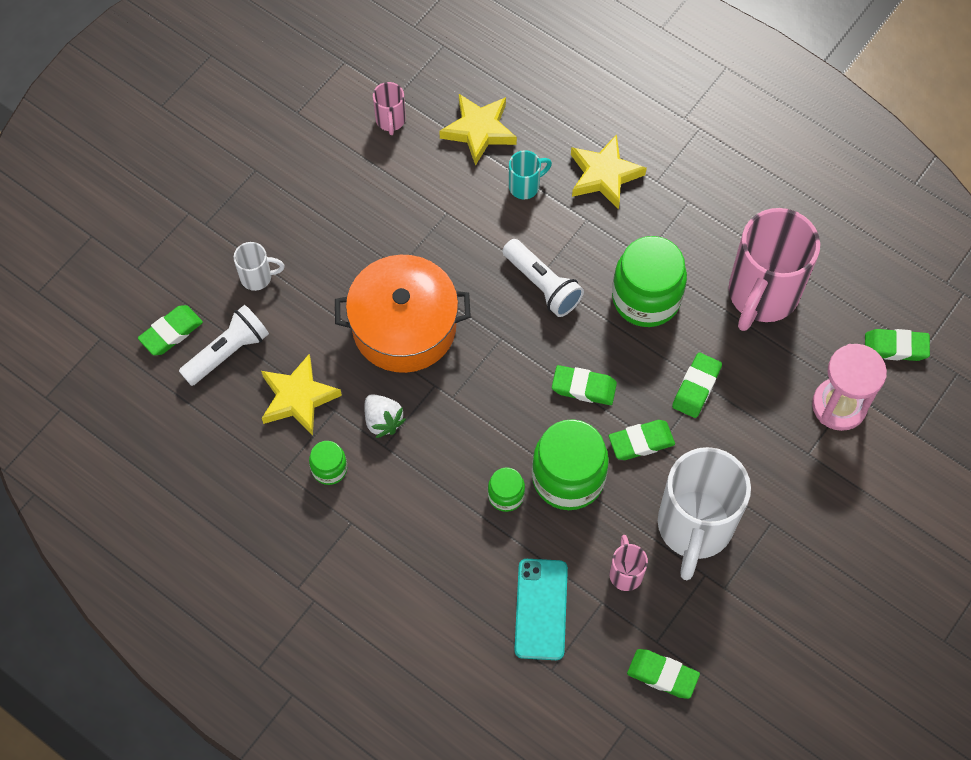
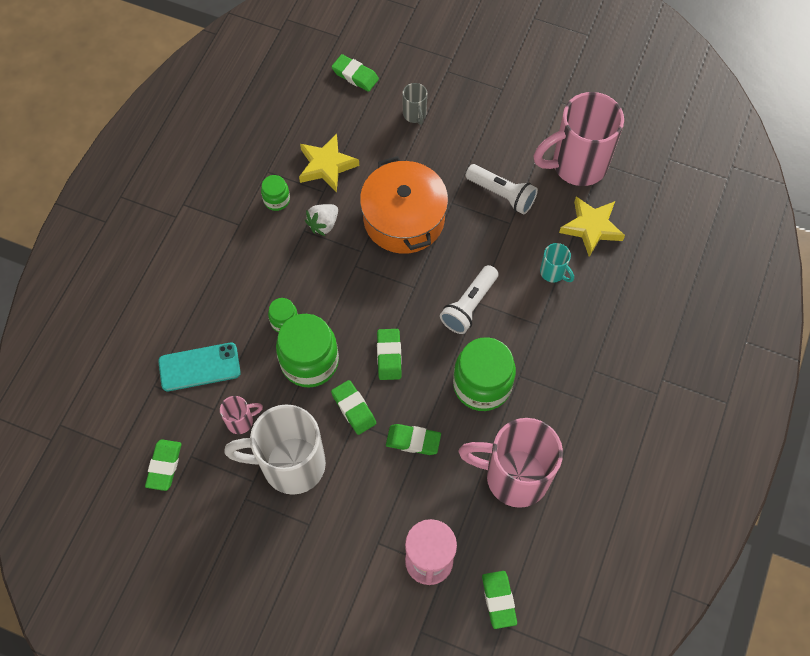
camera: 75 degrees right, 0 degrees up
(228, 352) = (350, 113): white flashlight -> white flashlight (502, 194)
(257, 277) = (415, 115): white mug -> grey mug
(390, 121) = (577, 165): pink mug -> pink mug, size x2.29
(604, 175) = (584, 328): yellow star -> none

